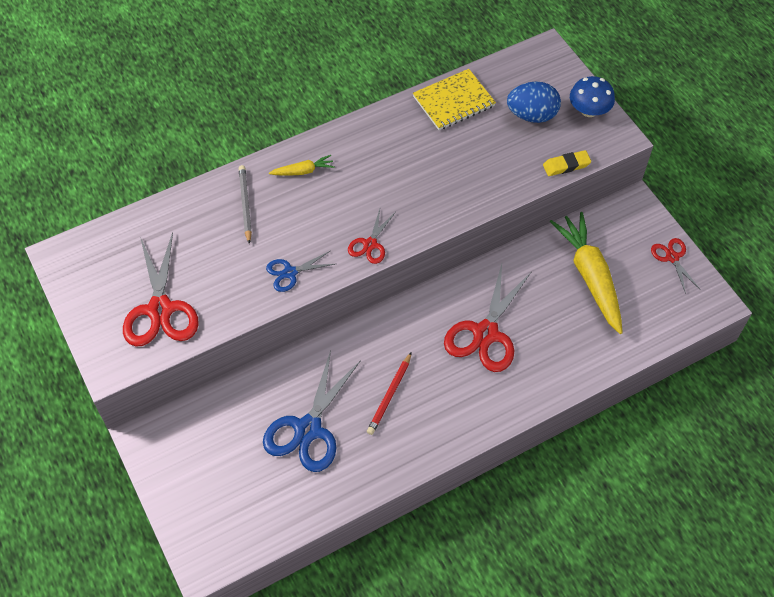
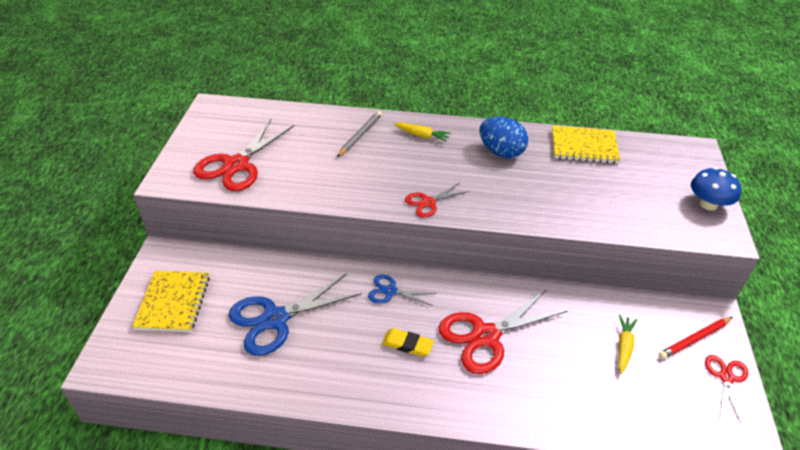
camera: 35 degrees right, 15 degrees down
(205, 474) = (173, 302): none -> yellow notebook
(290, 273) = (348, 189): blue scissors -> blue scissors (390, 291)
(389, 395) = (361, 334): red pencil -> red pencil (694, 339)
(532, 115) = (648, 184): blue egg -> blue egg (501, 152)
(566, 165) = (654, 232): yellow eraser -> yellow eraser (407, 344)
(590, 276) = (624, 346): yellow carrot -> yellow carrot, size x0.46

